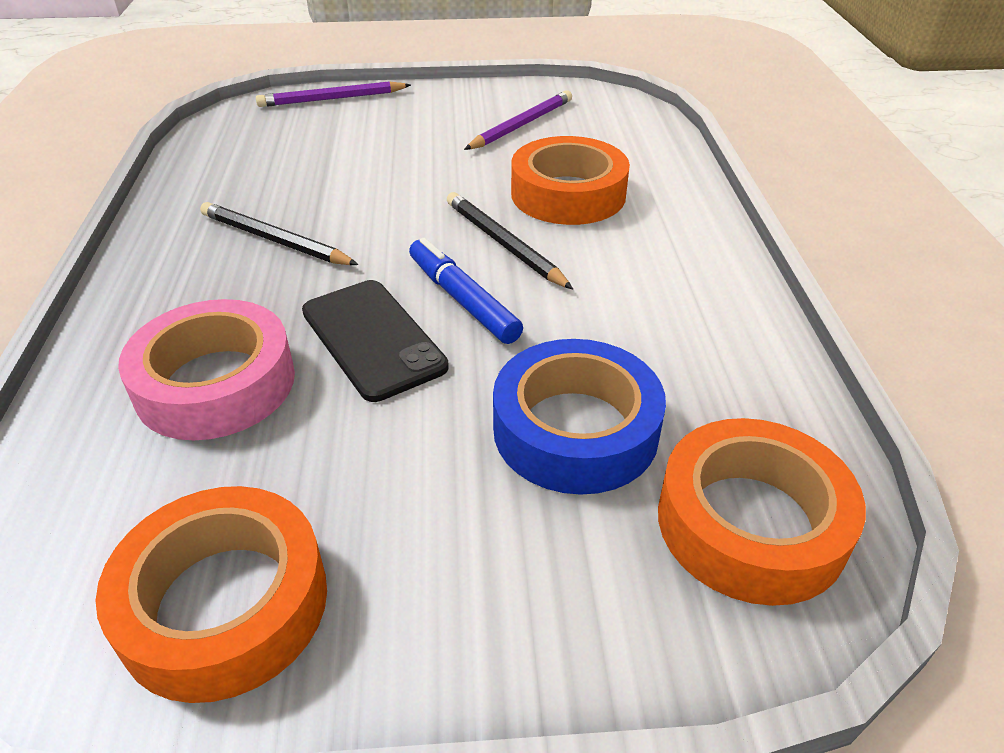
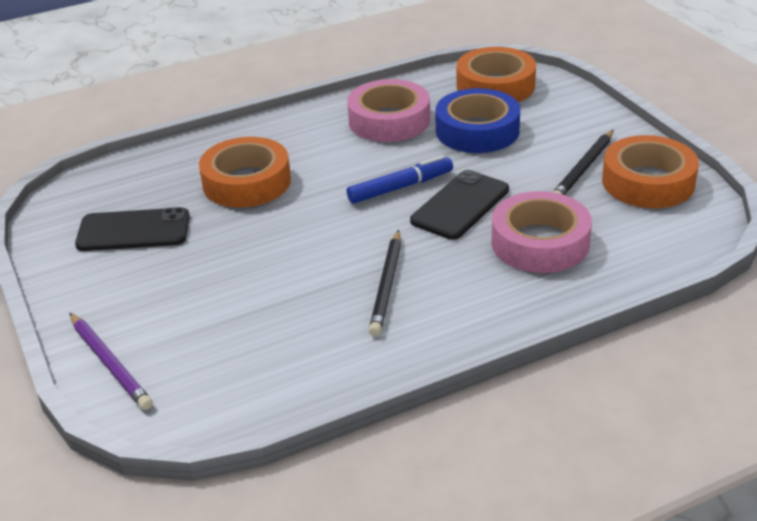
camera: 110 degrees left, 5 degrees down
(463, 300) = (400, 187): blue marker -> blue marker turned 150 degrees counterclockwise
(504, 244) = (329, 190): black pencil -> black pencil (583, 168)
(521, 125) = (133, 231): purple pencil -> black phone
(668, 339) = (389, 120): none -> pink tape

